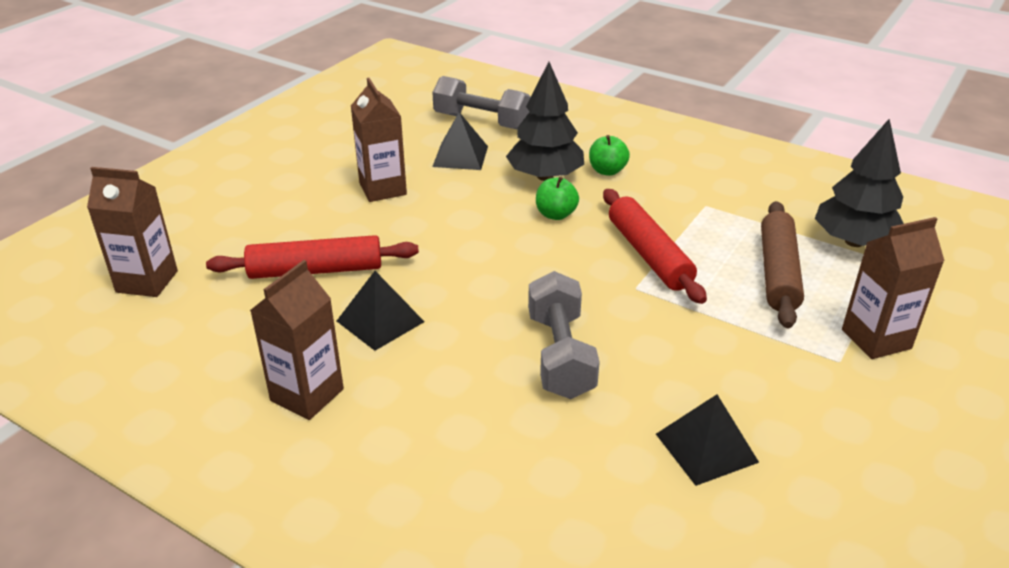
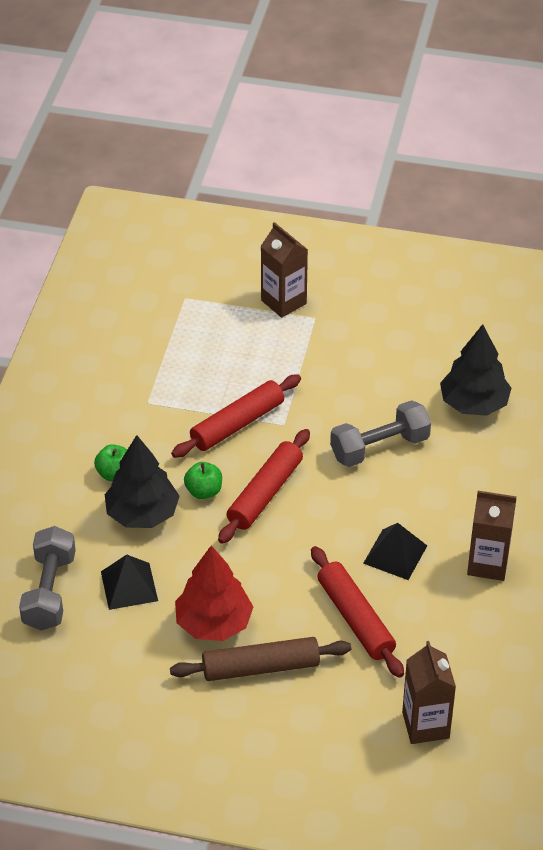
camera: 110 degrees left, 10 degrees up
(383, 189) = (214, 623): brown carton -> red tree
(531, 251) = (264, 493): none -> red rolling pin
(706, 448) = (426, 367): black pyramid -> none
(778, 272) = (228, 352): brown rolling pin -> brown rolling pin (260, 667)
(854, 241) = (166, 316): black tree -> black tree (473, 403)

